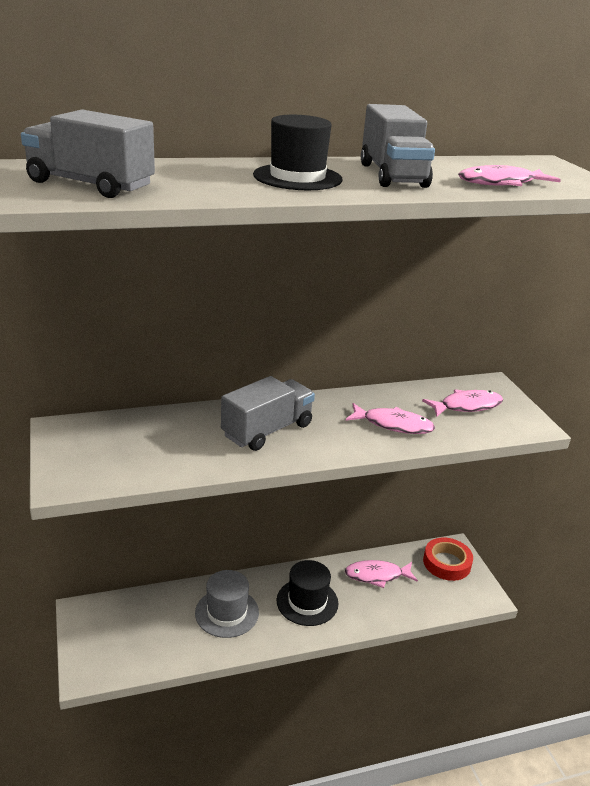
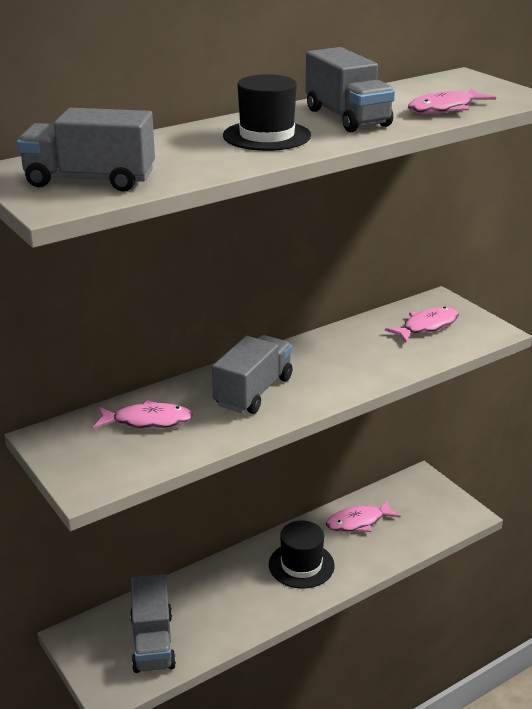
camera: 15 degrees left, 0 degrees up
(144, 636) = (152, 642): none -> grey truck
(227, 612) = (226, 597): grey hat -> none
(393, 425) = (369, 359): pink fish -> pink fish (147, 421)
(447, 563) = (420, 493): red tape -> none

